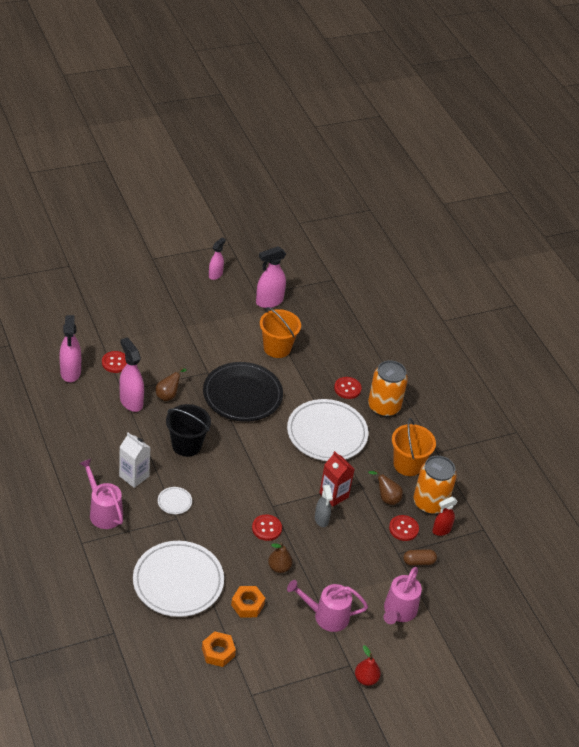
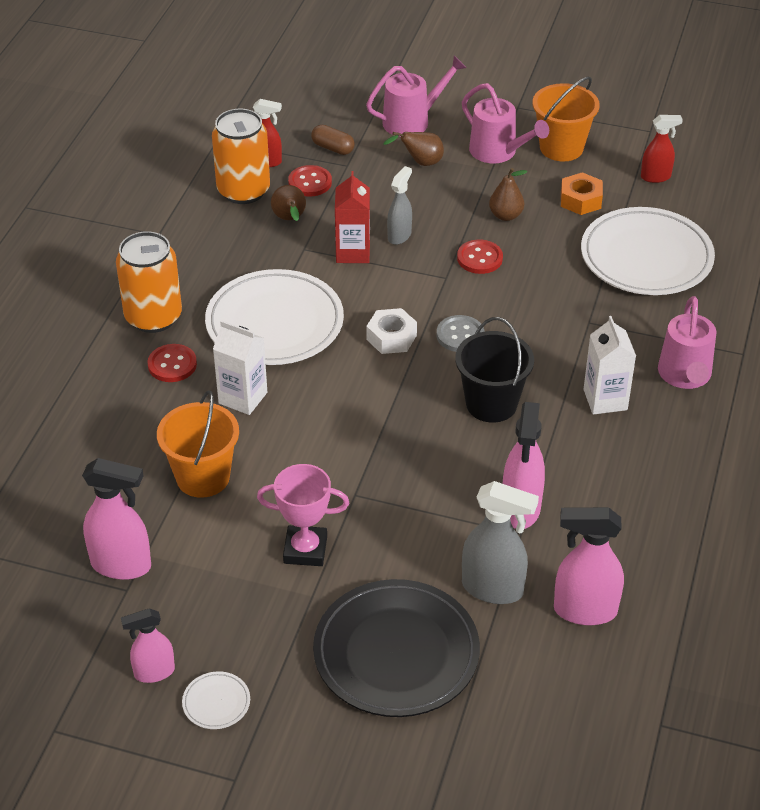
camera: 135 degrees left, 0 degrees up
(70, 372) = (584, 610): pink spray bottle -> pink spray bottle turned 120 degrees counterclockwise
(115, 363) = (493, 589): red button -> grey spray bottle
(168, 395) = (452, 489): brown pear -> brown pear (420, 162)
(174, 502) = (574, 342): white plate -> white plate (216, 702)
(205, 341) = (305, 550): none -> pink trophy
(218, 652) = (656, 177): orange nut -> red spray bottle
(234, 474) = (460, 335): none -> grey button
(242, 395) = (337, 432): black plate -> black plate (396, 653)
(265, 455) = (391, 337): none -> white nut
(299, 389) = (243, 398): none -> white carton
(366, 679) = (512, 91): red pear -> none
(407, 464) = (215, 239): orange bucket -> orange bucket (561, 148)

